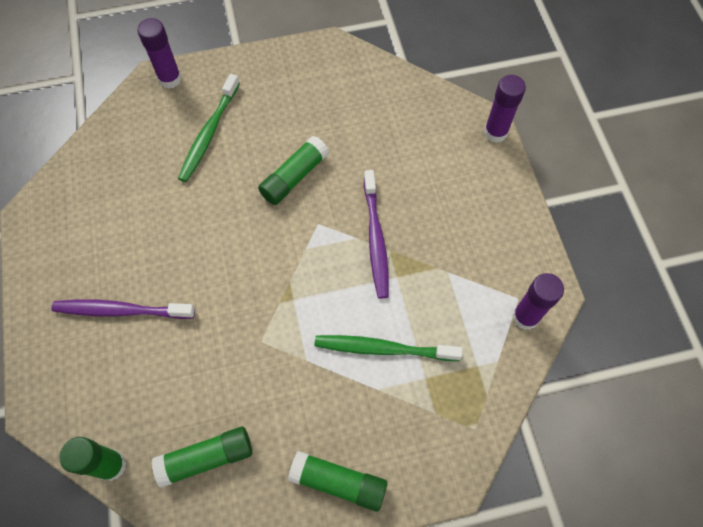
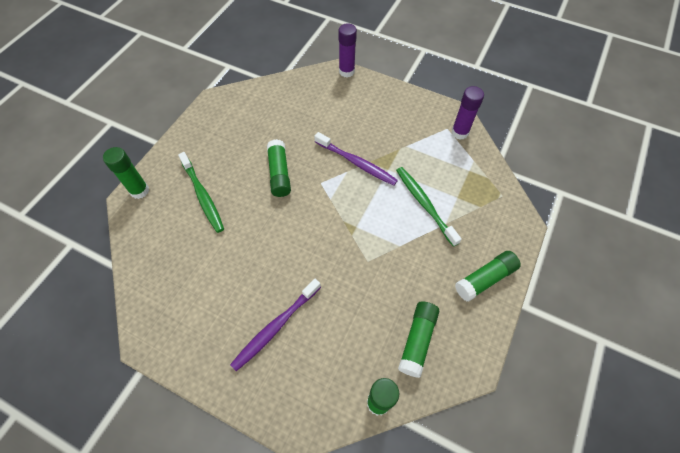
camera: 50 degrees left, 5 degrees down
(170, 79) = (139, 191): purple glue stick -> green glue stick
(383, 348) = (424, 204): green toothbrush -> green toothbrush turned 105 degrees clockwise

